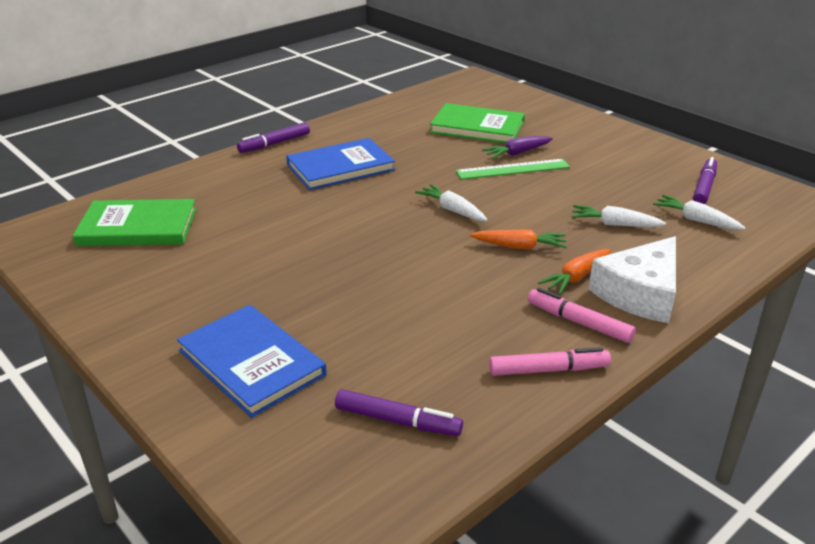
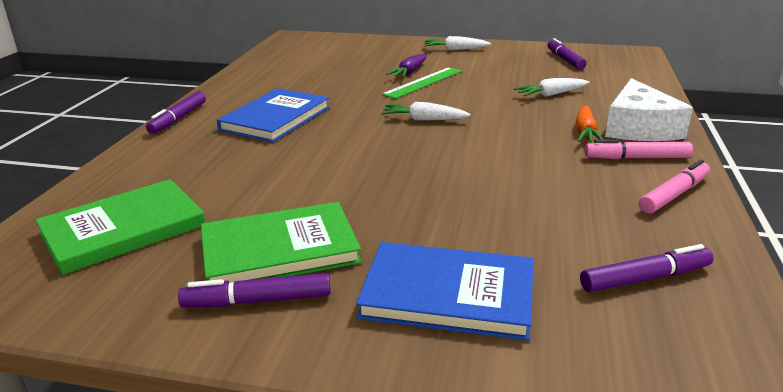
camera: 35 degrees left, 5 degrees down
(145, 312) = (257, 301): none -> purple marker
(477, 127) = (350, 64): green book -> green book (279, 250)
(519, 247) = (514, 127): orange carrot -> none
(696, 220) = (593, 78): white carrot -> white carrot (455, 50)

